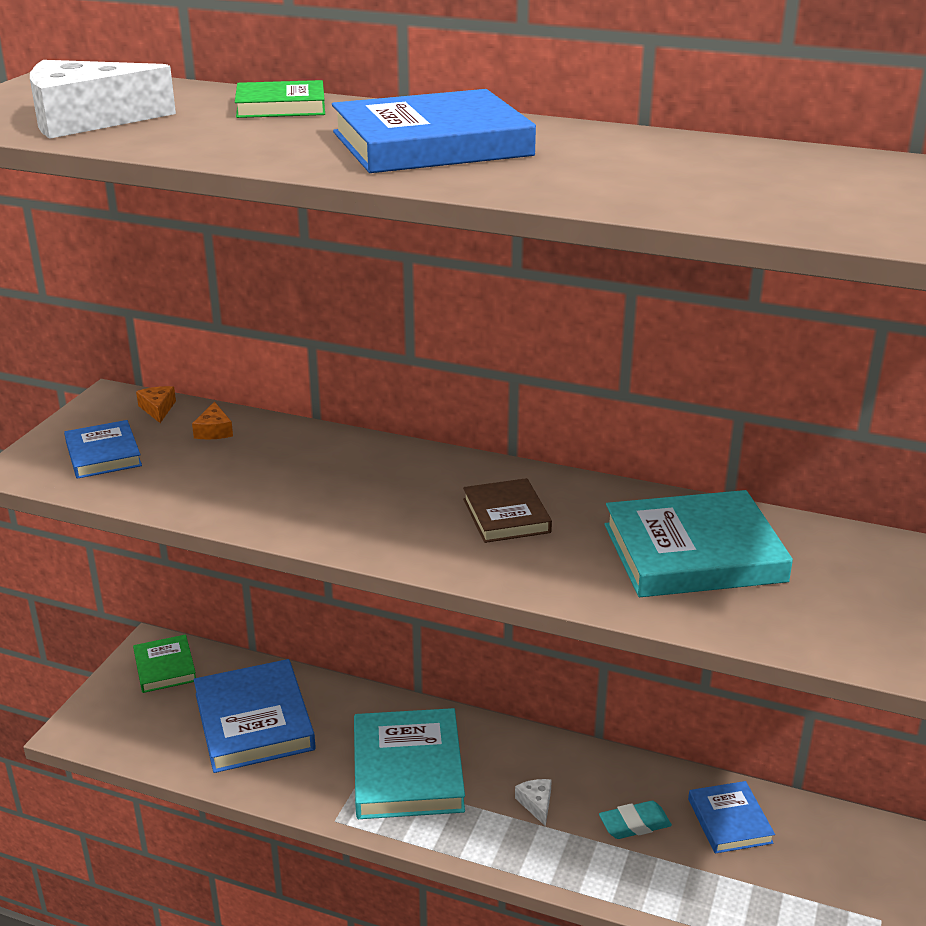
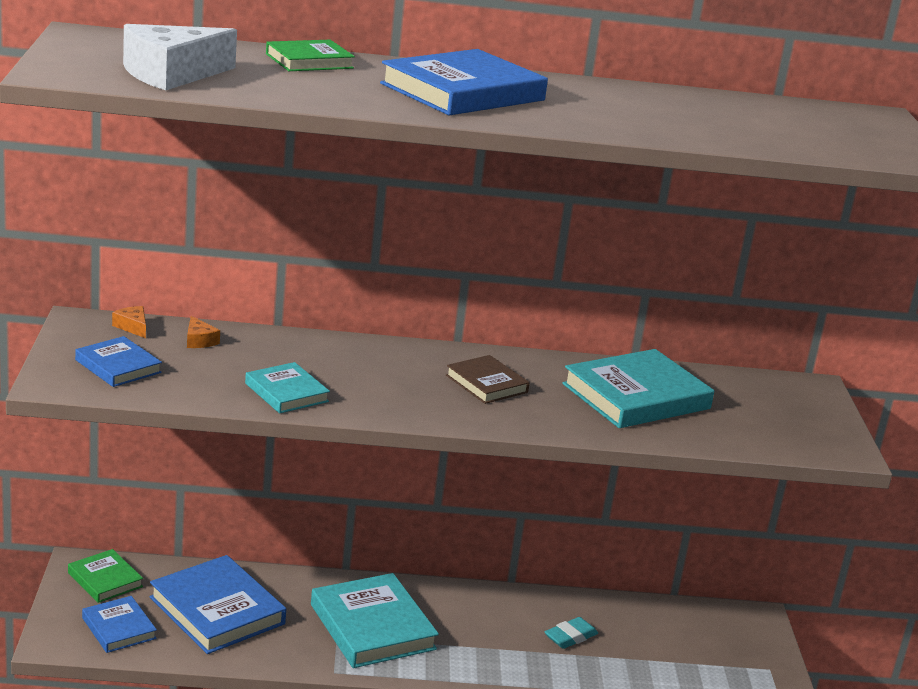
camera: 25 degrees left, 5 degrees down
(258, 504) = (286, 392): none -> turquoise book
(536, 804) = (489, 635): white cheese -> none
(729, 821) = (638, 624): blue book -> blue book (119, 628)

